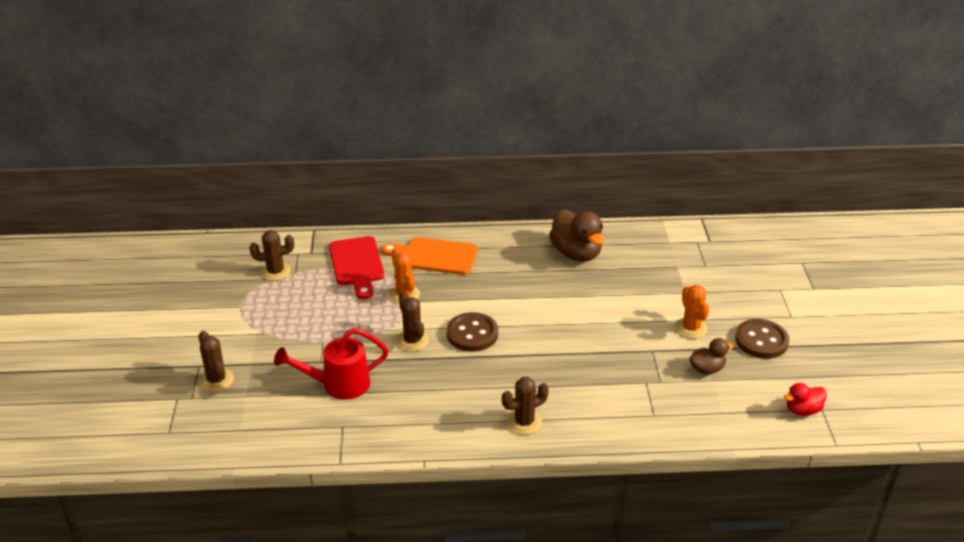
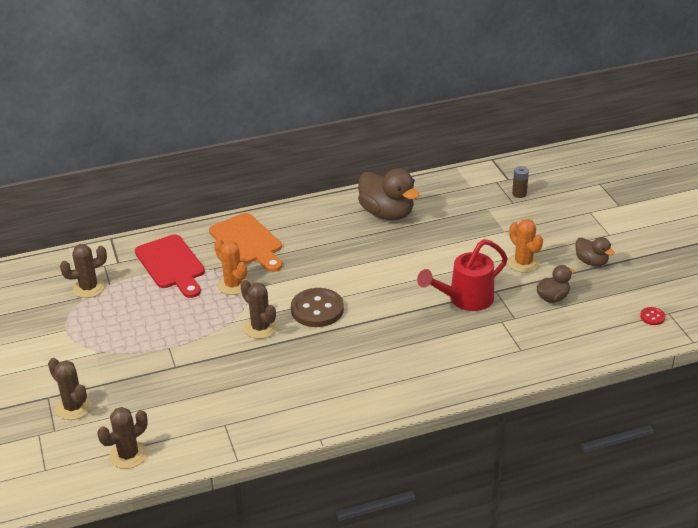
camera: 15 degrees left, 0 degrees up
(339, 384) = (204, 385): red watering can -> red watering can (465, 299)
(434, 256) = (248, 242): orange cutting board -> orange cutting board turned 120 degrees counterclockwise
(524, 422) = (402, 382): brown cactus -> brown cactus (128, 455)
(715, 258) = (519, 194): none -> brown battery
(761, 340) = (591, 262): brown button -> brown duck
(802, 410) = (652, 317): red duck -> red button

